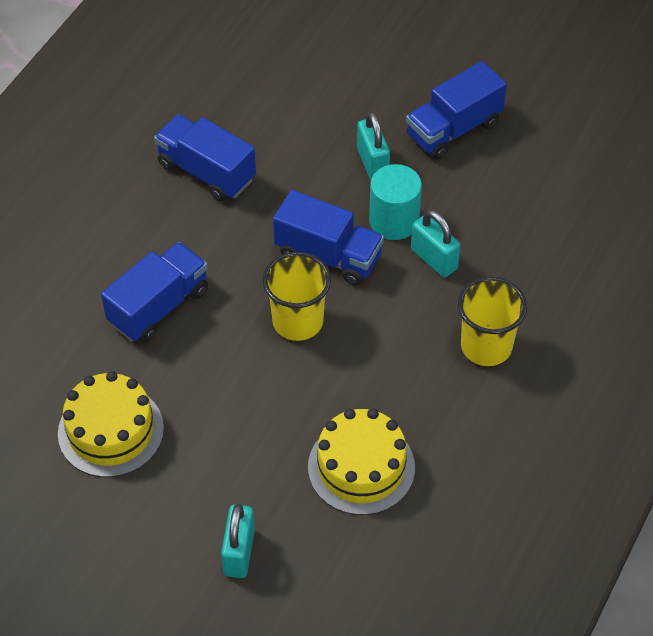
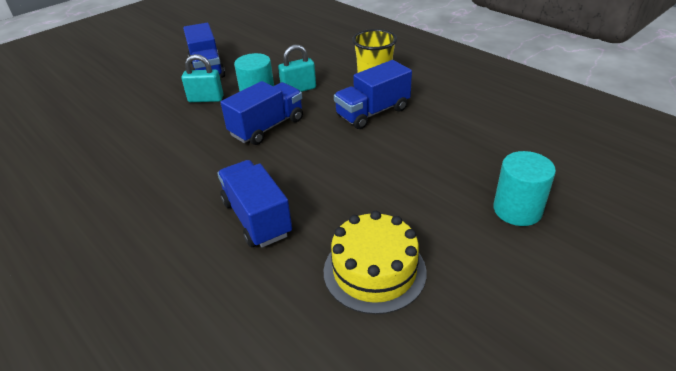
camera: 70 degrees left, 15 degrees down
(206, 172) = (144, 171): blue truck -> blue truck (373, 112)
(239, 552) = (517, 210): turquoise padlock -> turquoise cylinder
(298, 321) = (315, 148): yellow cup -> none
(361, 467) = (451, 141): yellow cake -> none

